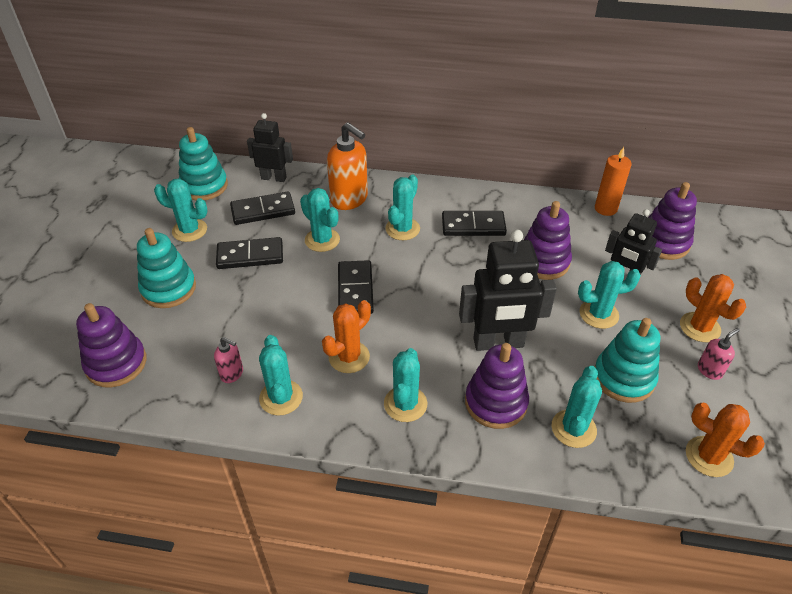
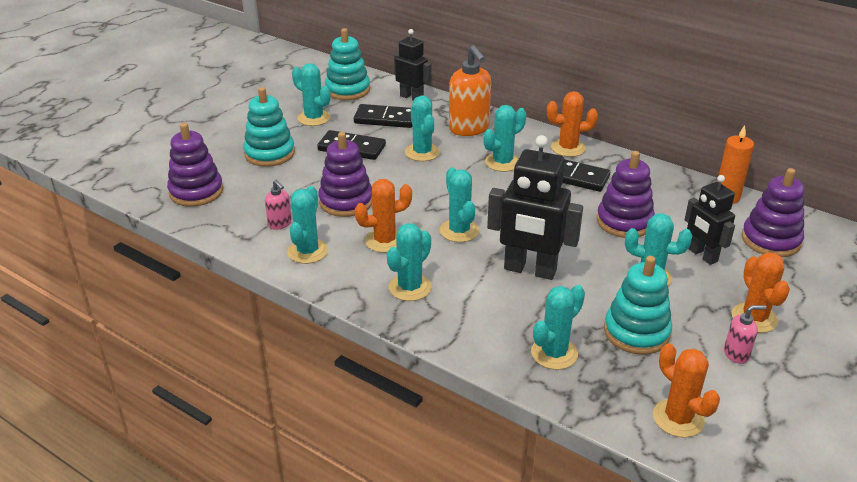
camera: 25 degrees right, 10 degrees down
(355, 290) = (425, 195): black domino -> none
(410, 321) = (459, 231): none -> turquoise cactus
(449, 195) = (568, 148): none -> orange cactus
(496, 402) = (493, 311): purple stacking toy -> purple stacking toy (346, 201)

